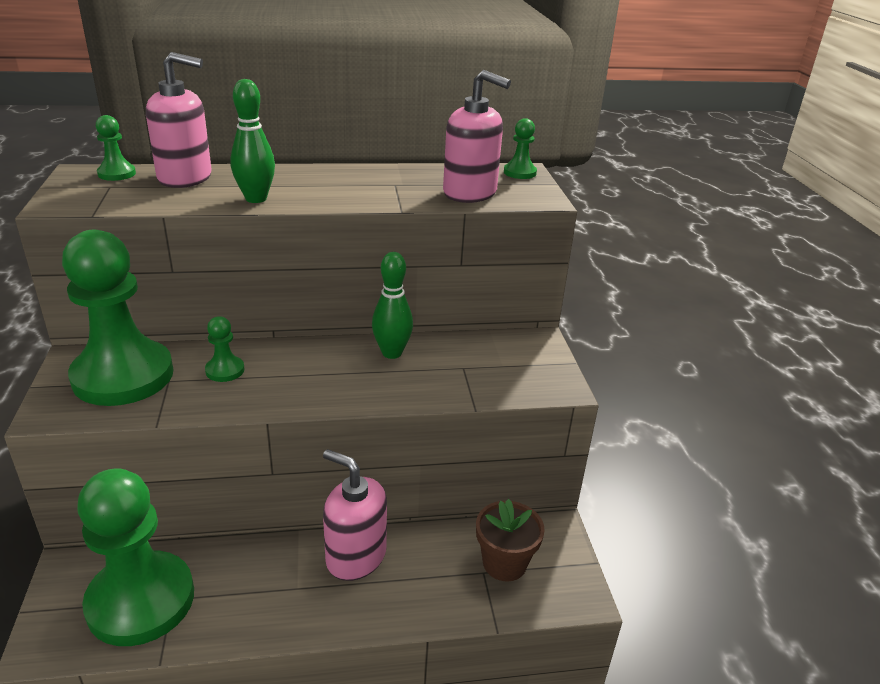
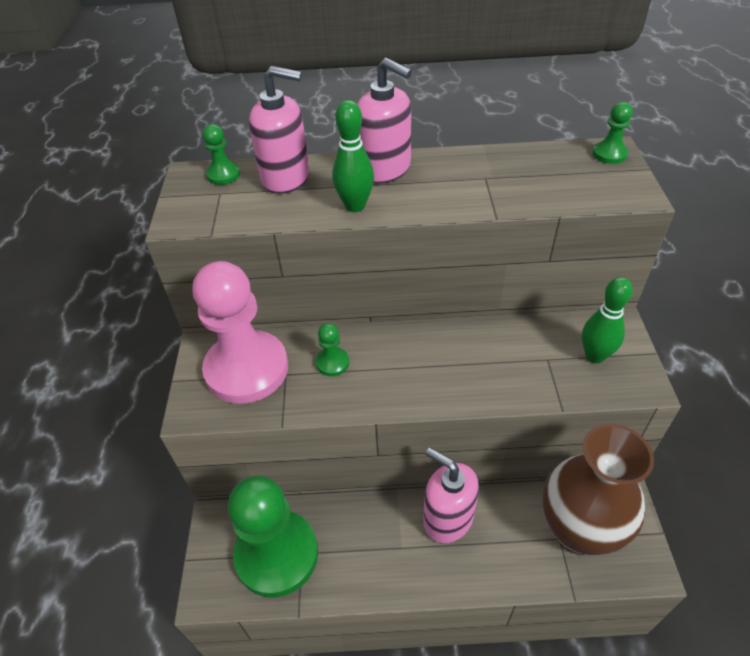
camera: 10 degrees right, 15 degrees up
(123, 376) = (247, 369): green pawn -> pink pawn
(392, 353) = (479, 341): green bowling pin -> green bowling pin (594, 356)
(470, 193) = (562, 188): pink soap dispenser -> pink soap dispenser (385, 169)
(504, 563) = (578, 530): brown flower pot -> brown vase

